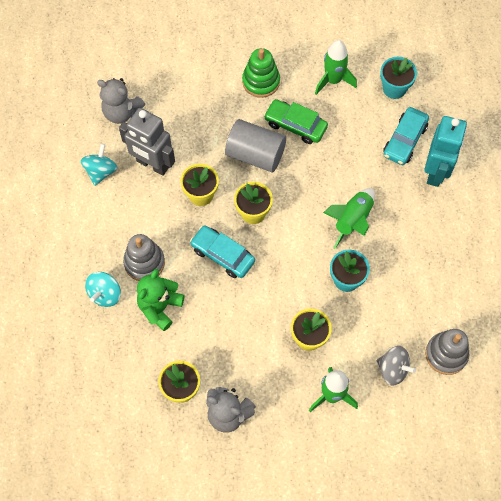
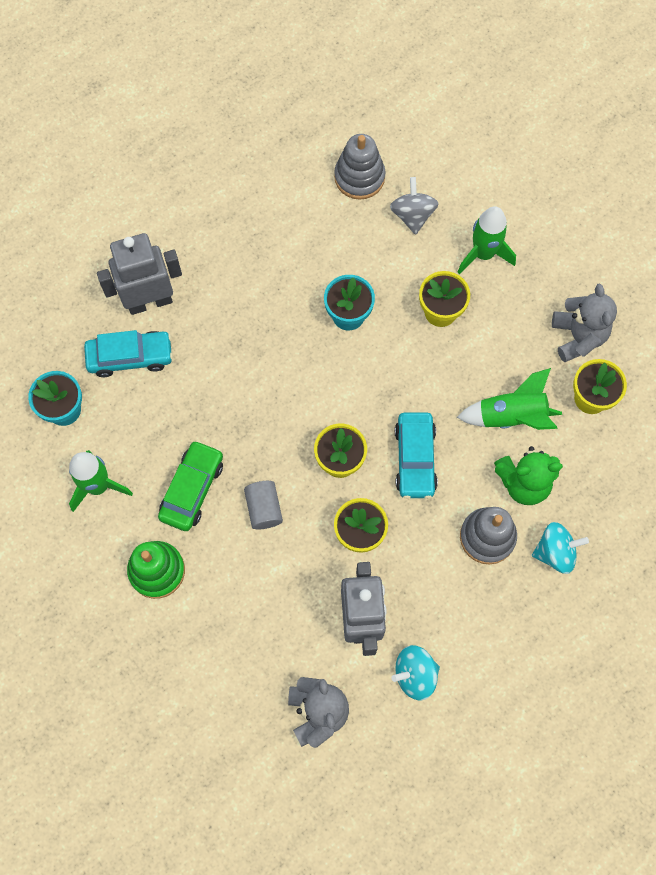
camera: 125 degrees left, 5 degrees up
(255, 155) = (264, 508): grey cylinder -> grey cylinder, size x0.57
(295, 125) = (192, 489): green car -> green car turned 150 degrees counterclockwise
(352, 220) = (273, 351): green rocket -> green rocket (511, 416)
(436, 172) = (149, 301): turquoise robot -> grey robot

